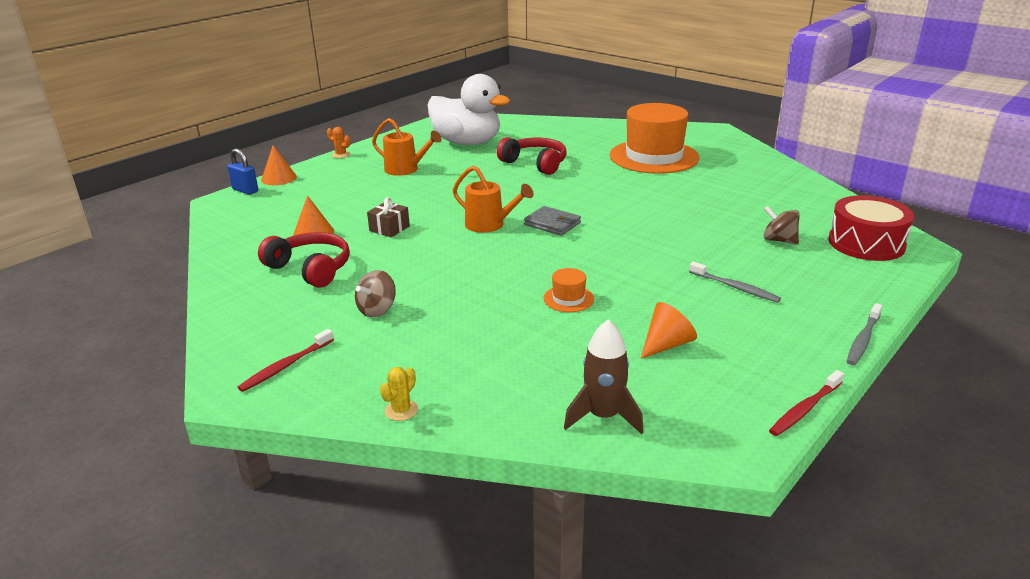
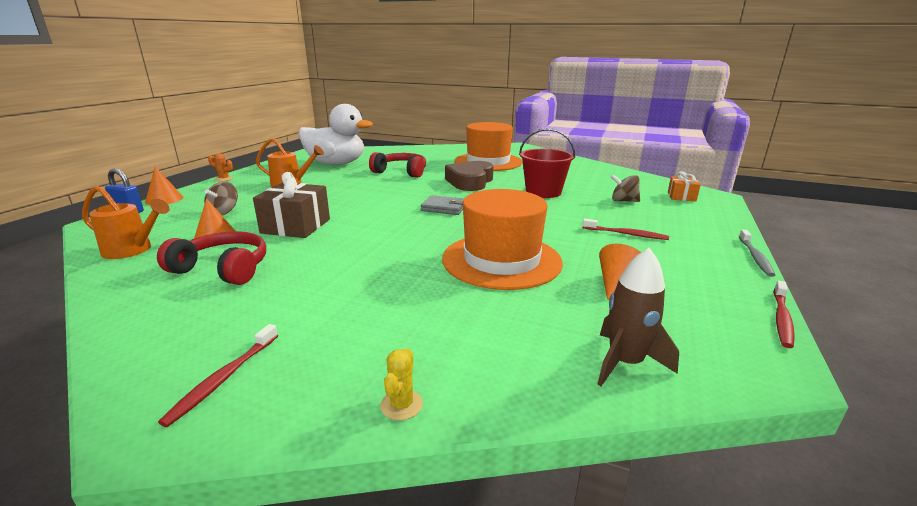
camera: 20 degrees left, 5 degrees down
(377, 310) = (316, 297): brown spinning top -> brown spinning top (224, 212)
(389, 228) = (296, 226): brown gift -> brown gift, size x1.78
(490, 225) = (391, 214): orange watering can -> orange watering can (133, 250)
(568, 299) = (501, 260): orange hat -> orange hat, size x2.48
(608, 188) = (470, 182): none -> brown heart
(687, 214) = (543, 192): none -> red bucket
(735, 287) = (626, 234): grey toothbrush -> red toothbrush
(866, 243) = (681, 197): red drum -> orange gift

